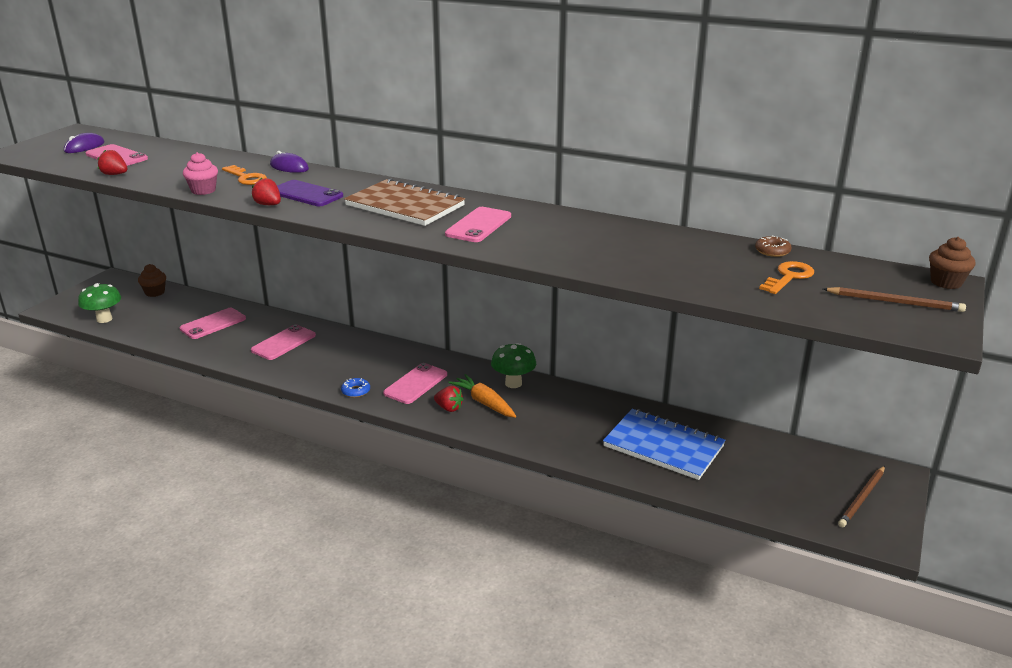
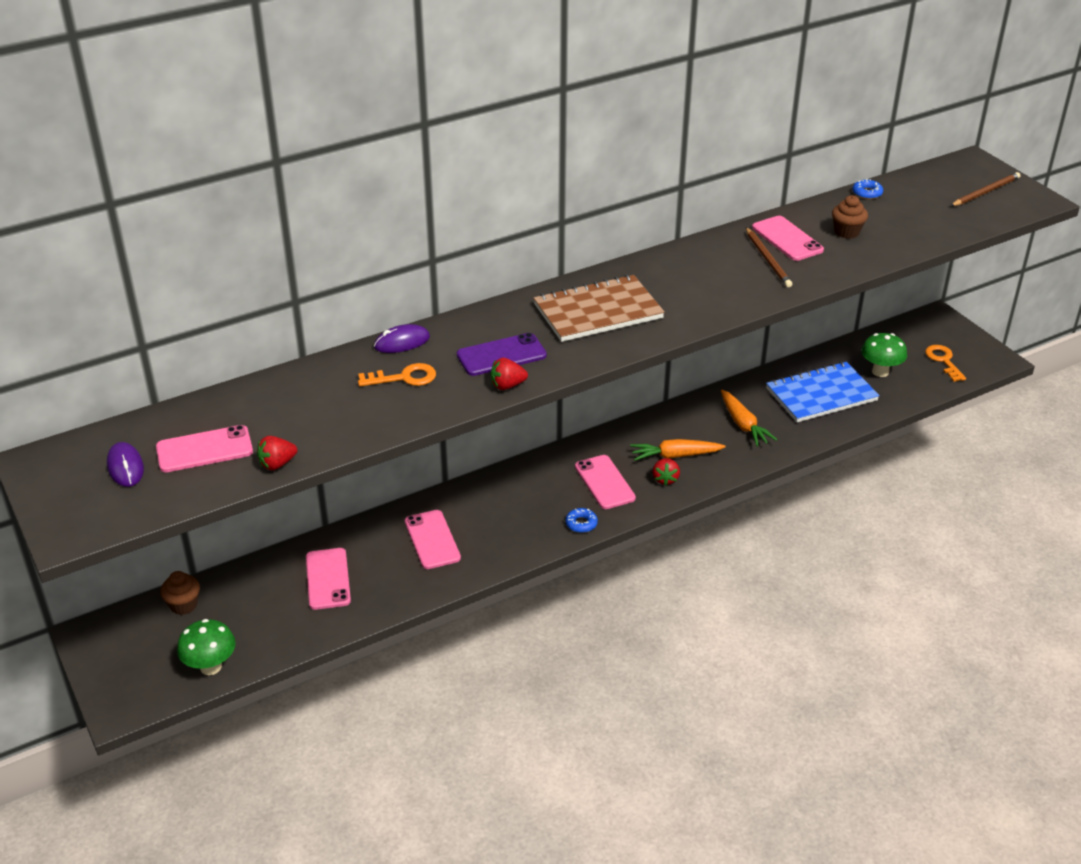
camera: 55 degrees left, 10 degrees up
(203, 190) = (413, 415): pink cupcake -> none
(449, 408) = (665, 479): red strawberry -> red strawberry turned 120 degrees clockwise
(478, 225) = (687, 292): pink phone -> pink phone (787, 239)
(513, 383) = (659, 426): green mushroom -> green mushroom (880, 372)
(566, 420) = (743, 424): none -> orange carrot
(772, 251) = (867, 193): brown donut -> blue donut
(789, 277) = (915, 208): orange key -> orange key (943, 361)
(862, 498) = (951, 344): brown pencil -> brown pencil (767, 259)
(946, 282) = (973, 161): brown cupcake -> brown cupcake (847, 232)

